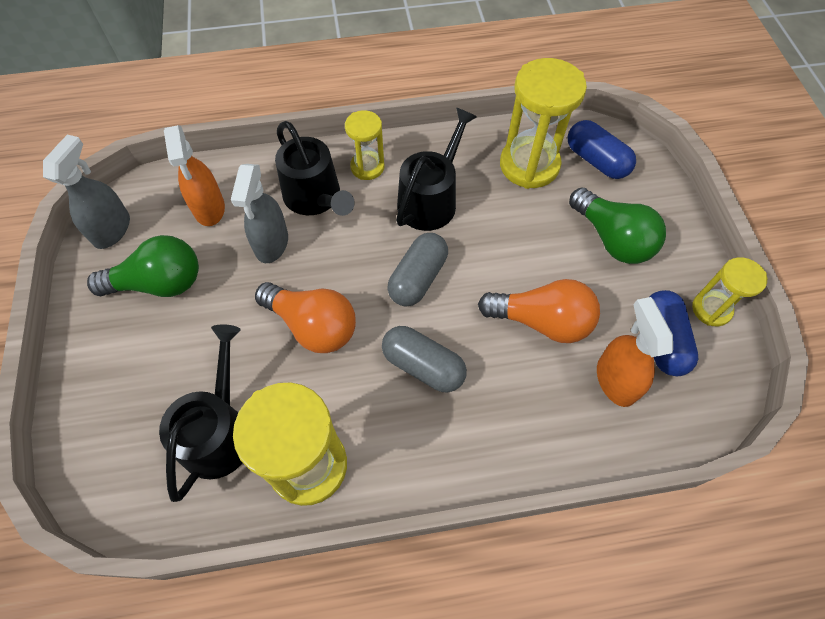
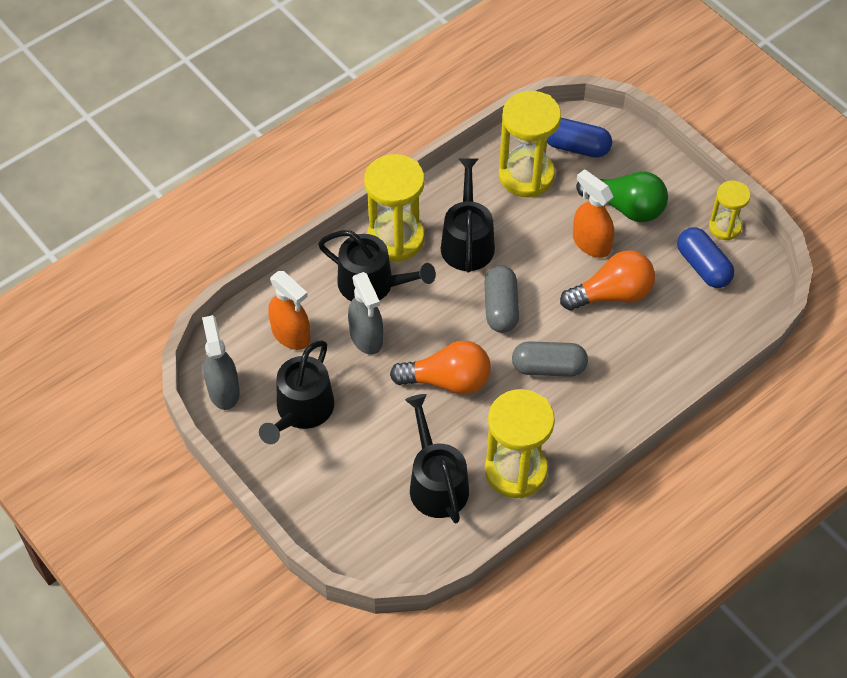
camera: 30 degrees left, 5 degrees down
(159, 283) = (301, 410): green light bulb -> black watering can
(367, 167) = (395, 238): yellow hourglass -> yellow hourglass, size x1.77
(615, 380) = (686, 310): orange spray bottle -> orange spray bottle (591, 243)

